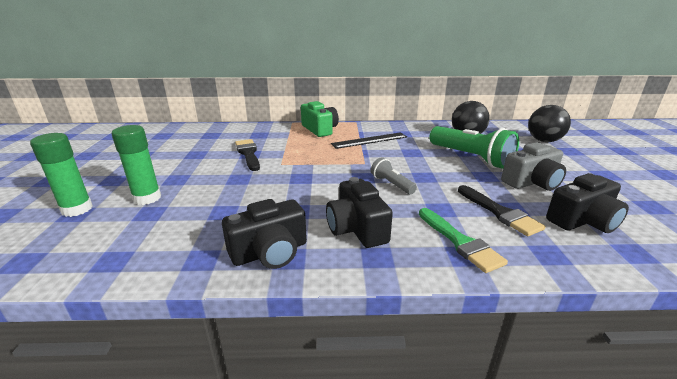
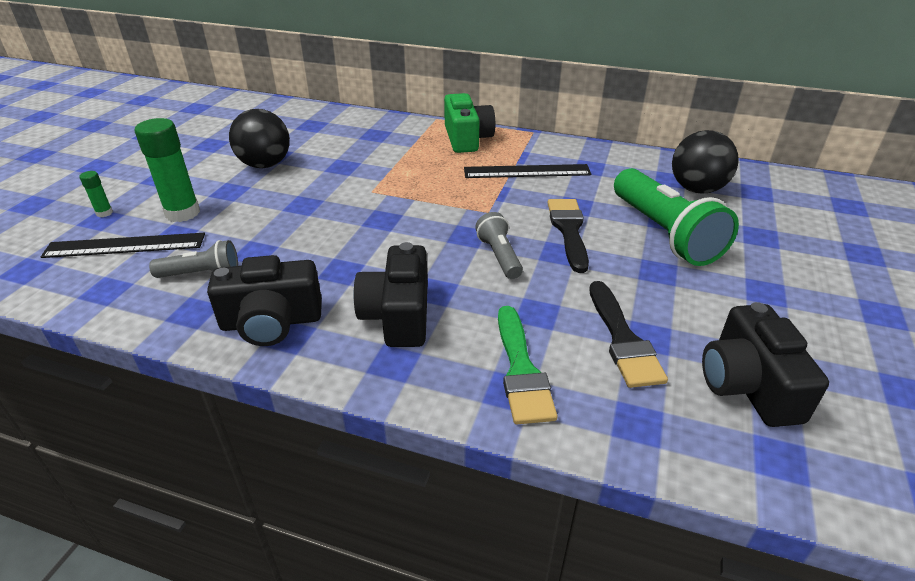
camera: 20 degrees right, 10 degrees up
(77, 209) = (104, 213): green glue stick -> green glue stick, size x0.47
(110, 227) = (125, 245): none -> black ruler
(191, 233) = (202, 274): none -> grey flashlight
(248, 153) = (340, 166): black brush -> black brush (568, 230)
(532, 182) = (728, 299): grey camera -> none
(544, 141) = (832, 223): black ball -> black ball (265, 165)
(583, 221) = (748, 385): black camera -> black camera turned 90 degrees clockwise

